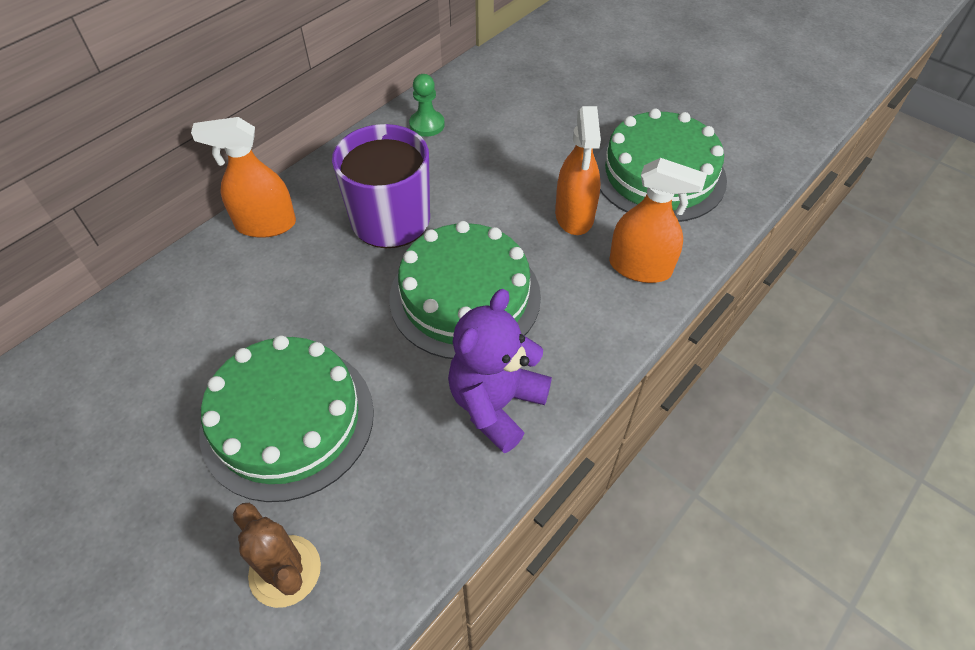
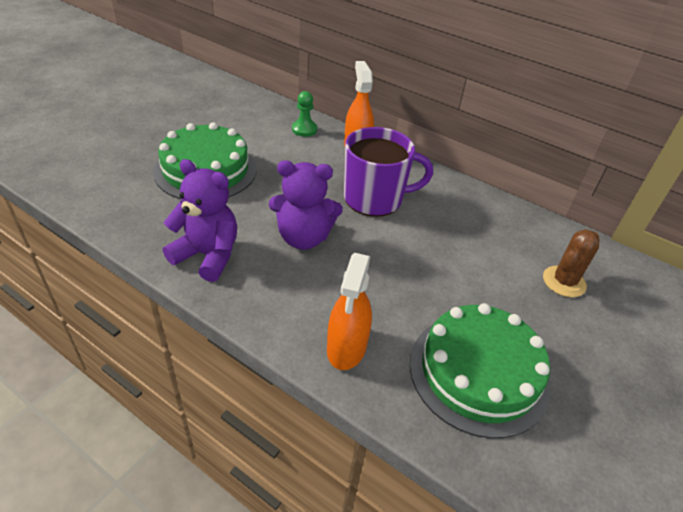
camera: 80 degrees right, 10 degrees down
(285, 571) = (112, 178): brown cactus -> brown cactus (564, 282)
(427, 125) = (484, 211): green pawn -> green pawn (304, 129)
(465, 296) = (303, 238): green cake -> purple teddy bear
(574, 215) = (402, 302): orange spray bottle -> none

